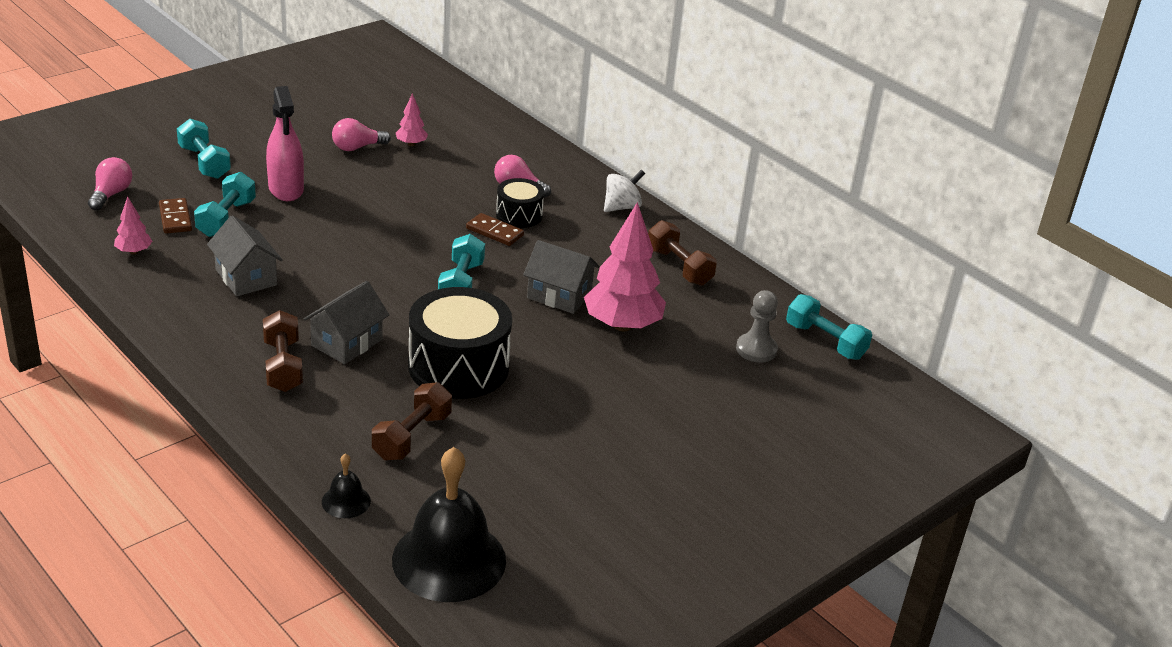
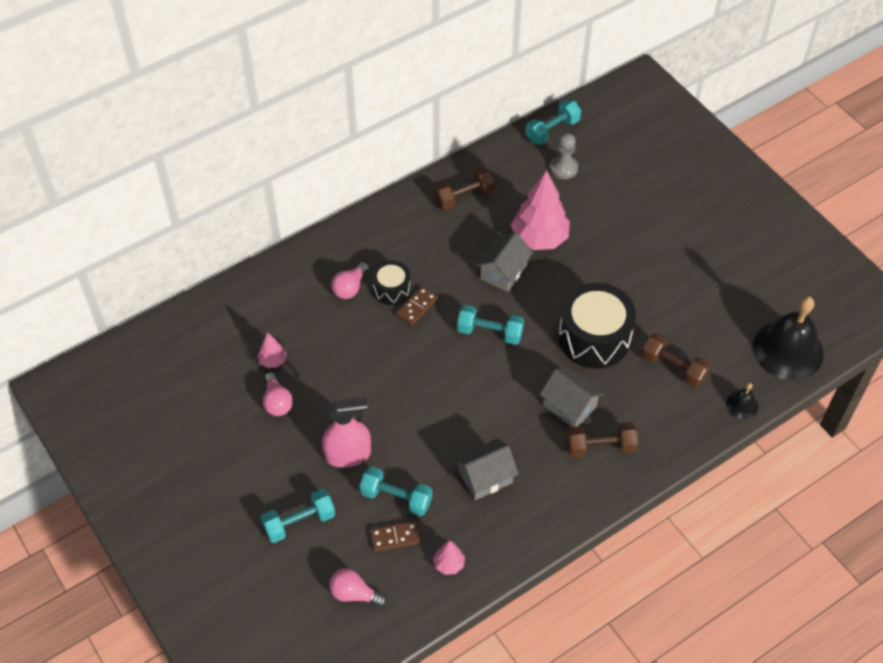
camera: 80 degrees left, 20 degrees up
(621, 207) = (380, 222): white spinning top -> none

